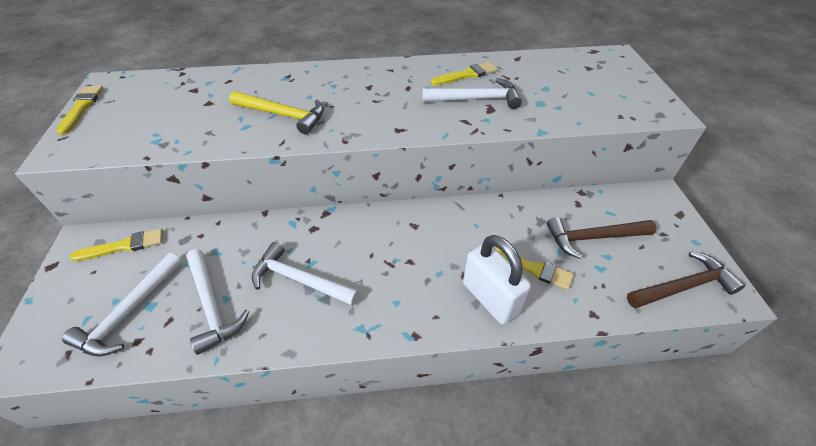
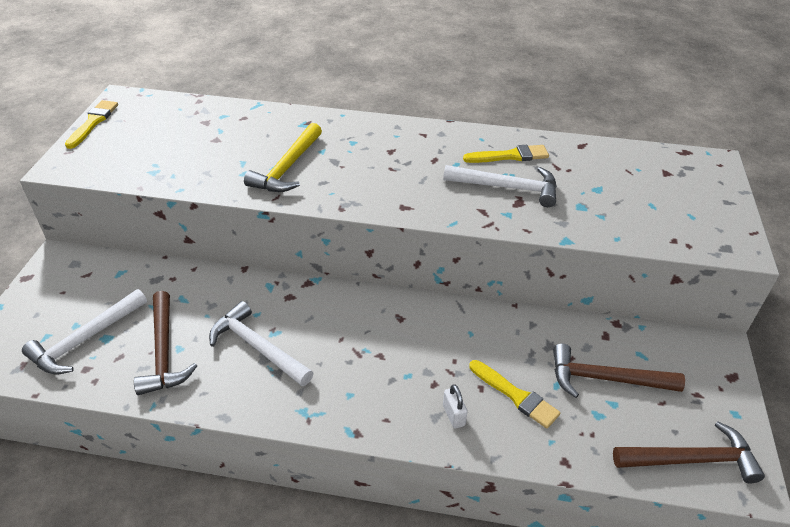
camera: 15 degrees right, 5 degrees down
(124, 246) = (97, 273): yellow brush -> none
(212, 305) = (164, 352): white hammer -> brown hammer
(283, 115) = (287, 168): yellow hammer -> yellow hammer turned 75 degrees clockwise
(490, 298) = (453, 415): white padlock -> white padlock, size x0.44

